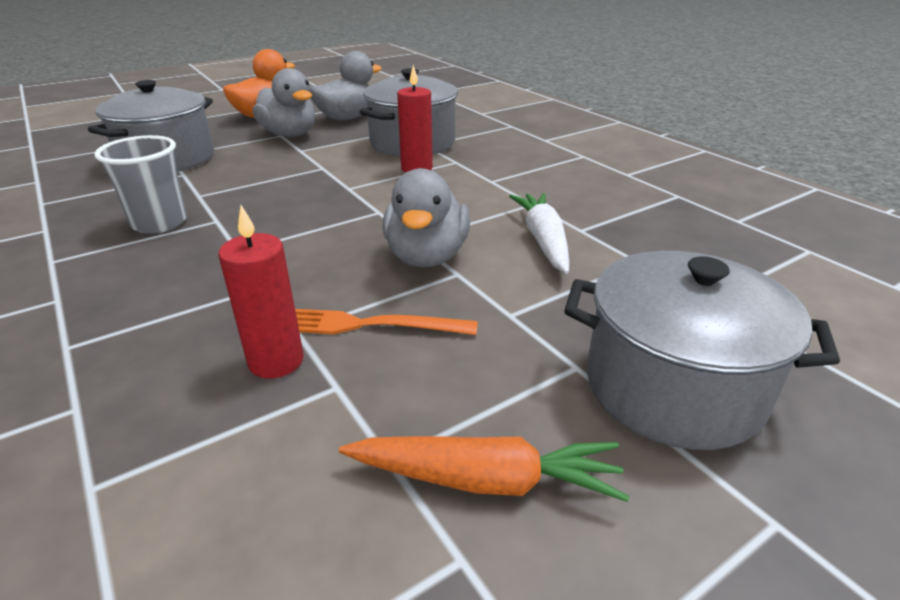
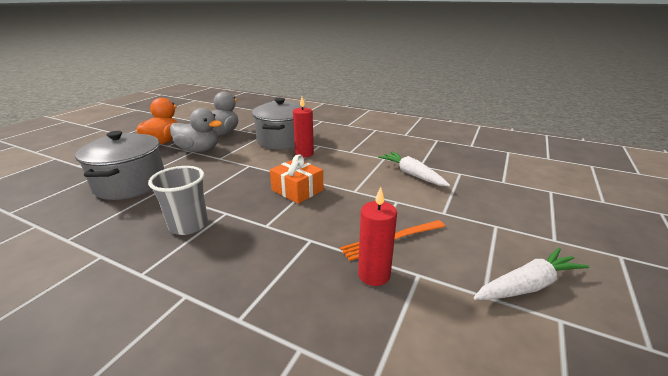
camera: 30 degrees left, 5 degrees down
(337, 216) = (297, 190): none -> orange gift
(427, 256) = (372, 197): grey duck -> none
(486, 480) = (527, 285): orange carrot -> white carrot
(673, 387) = (536, 220): grey pot -> none

